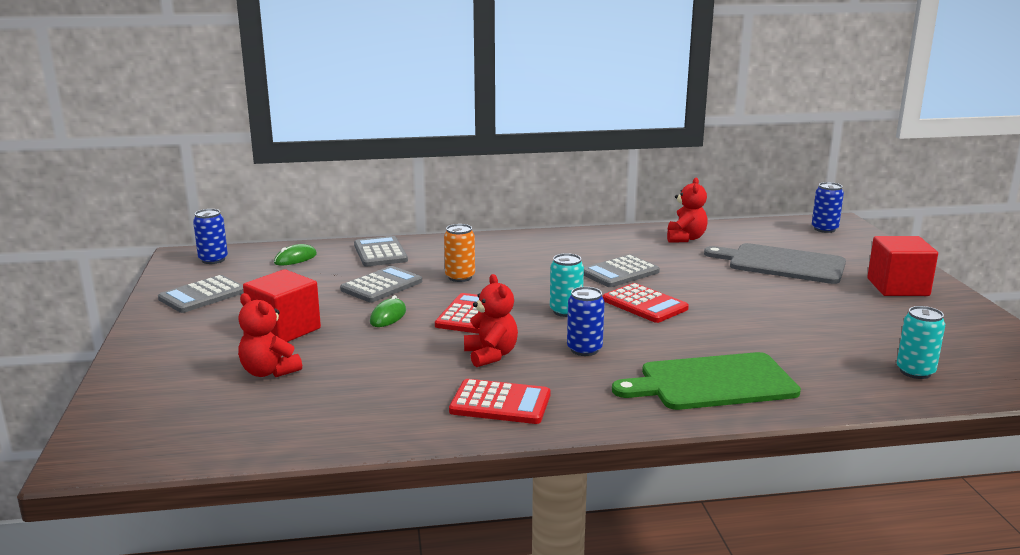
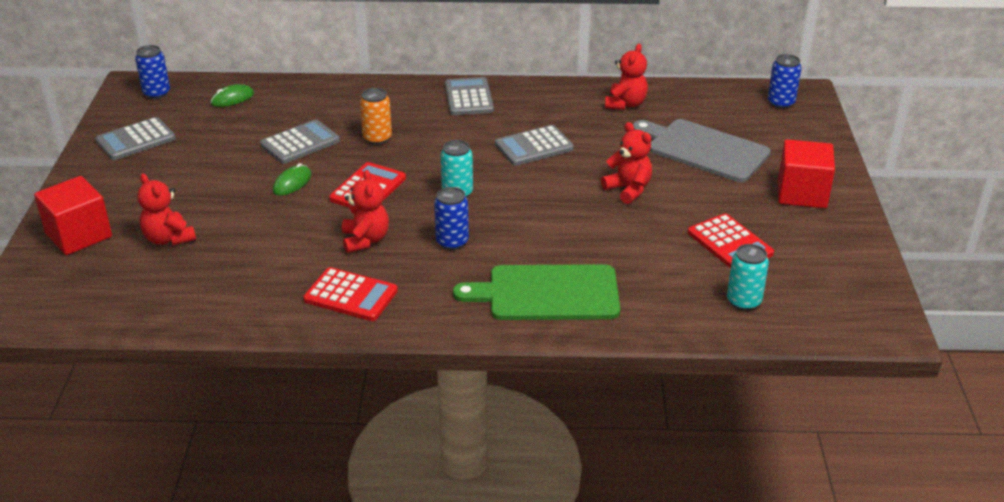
camera: 10 degrees right, 15 degrees up
(284, 330) = (196, 190): red cube -> red cube (79, 235)
(380, 253) = (314, 98): grey calculator -> grey calculator (468, 97)
(644, 304) = (536, 191): red calculator -> red calculator (730, 243)
(733, 296) = (628, 190): none -> red teddy bear

